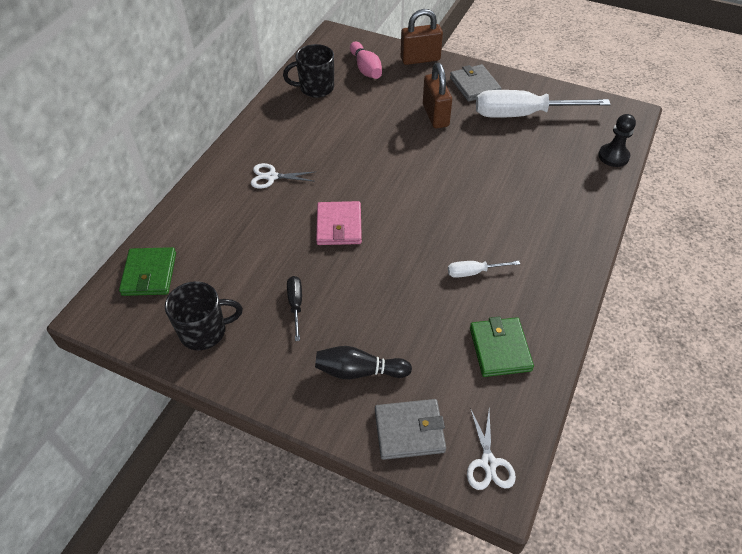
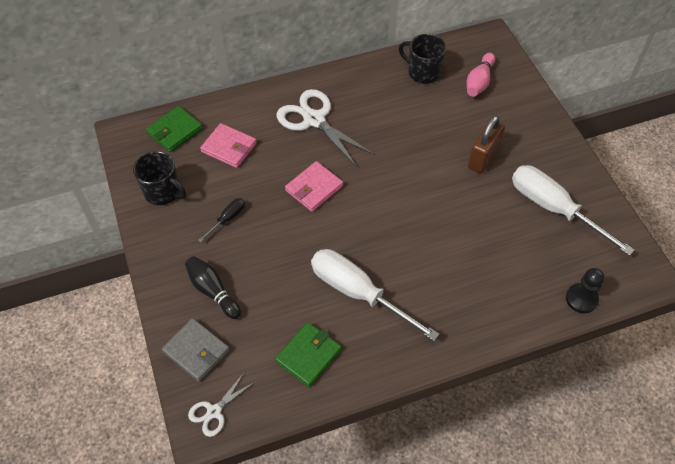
camera: 45 degrees right, 5 degrees up
(222, 250) = (229, 147): none -> pink wallet
(271, 177) = (314, 120): white scissors -> white scissors, size x1.90
(420, 59) = (532, 103): brown padlock -> none
(473, 272) = (358, 293): white screwdriver -> white screwdriver, size x2.21
(474, 85) = (547, 156): grey wallet -> none

